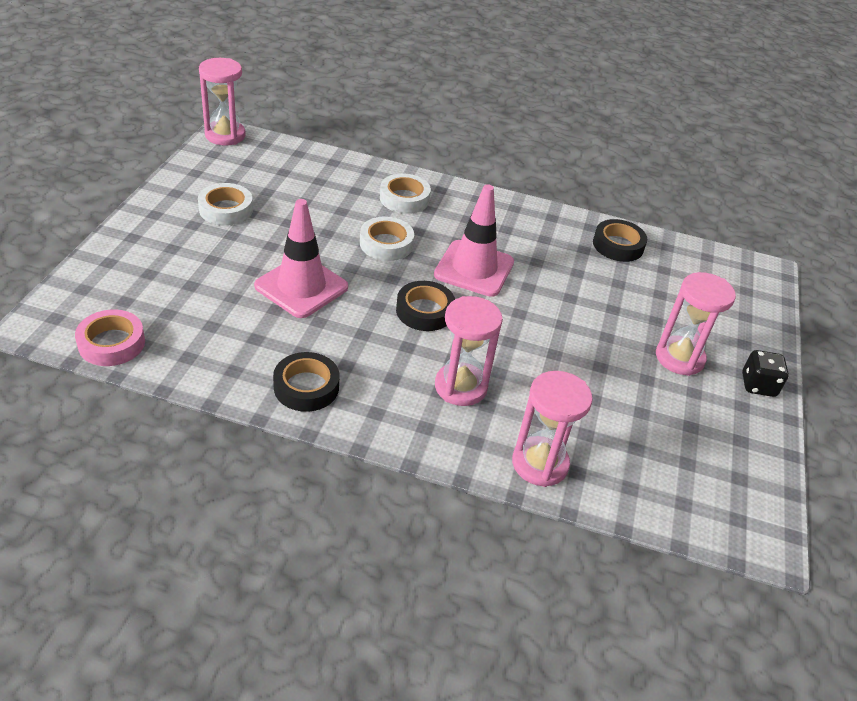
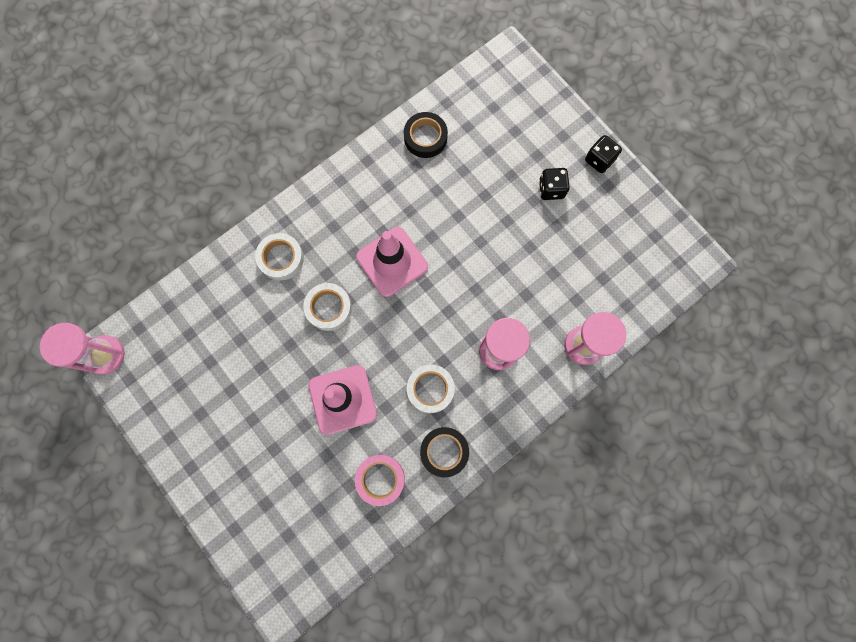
camera: 50 degrees left, 35 degrees up
(111, 343) = (330, 563): pink tape -> pink tape (380, 479)
(226, 209) = (216, 408): white tape -> white tape (430, 389)
(424, 311) = (416, 327): black tape -> none
(679, 358) = (551, 189): pink hourglass -> black dice

